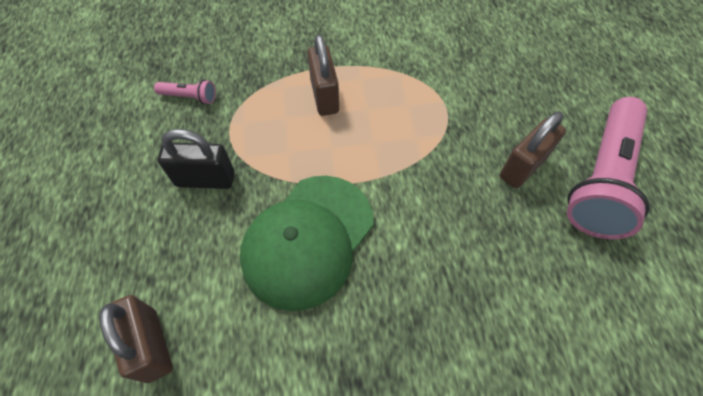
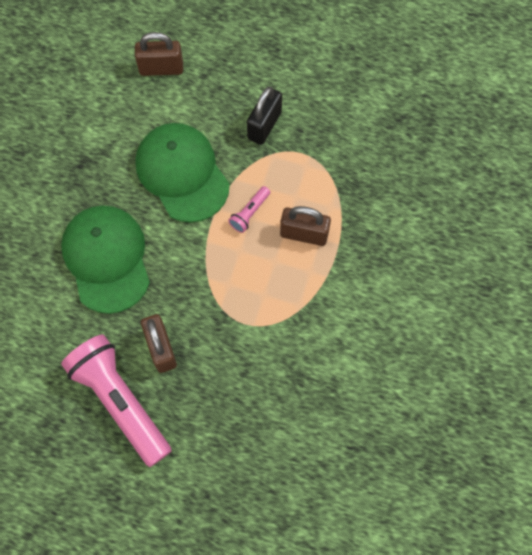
camera: 115 degrees right, 10 degrees up
(190, 97) = (351, 135): pink flashlight -> pink flashlight (249, 213)
(465, 273) = (107, 259): none -> green cap

